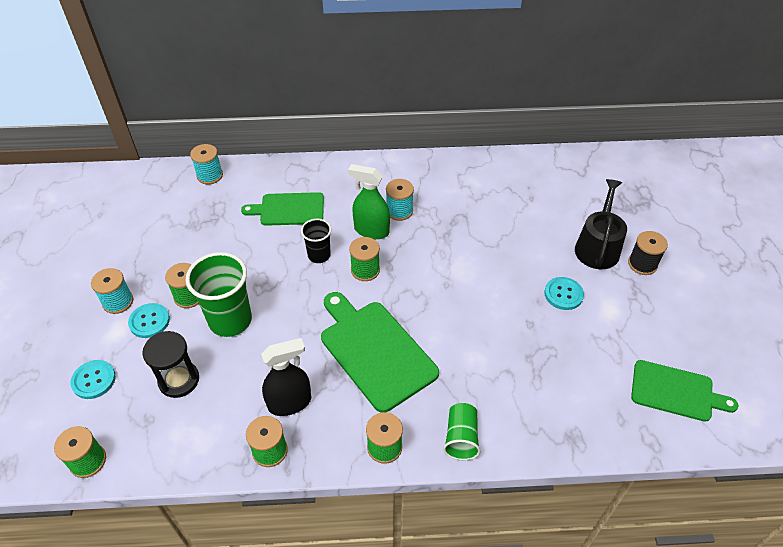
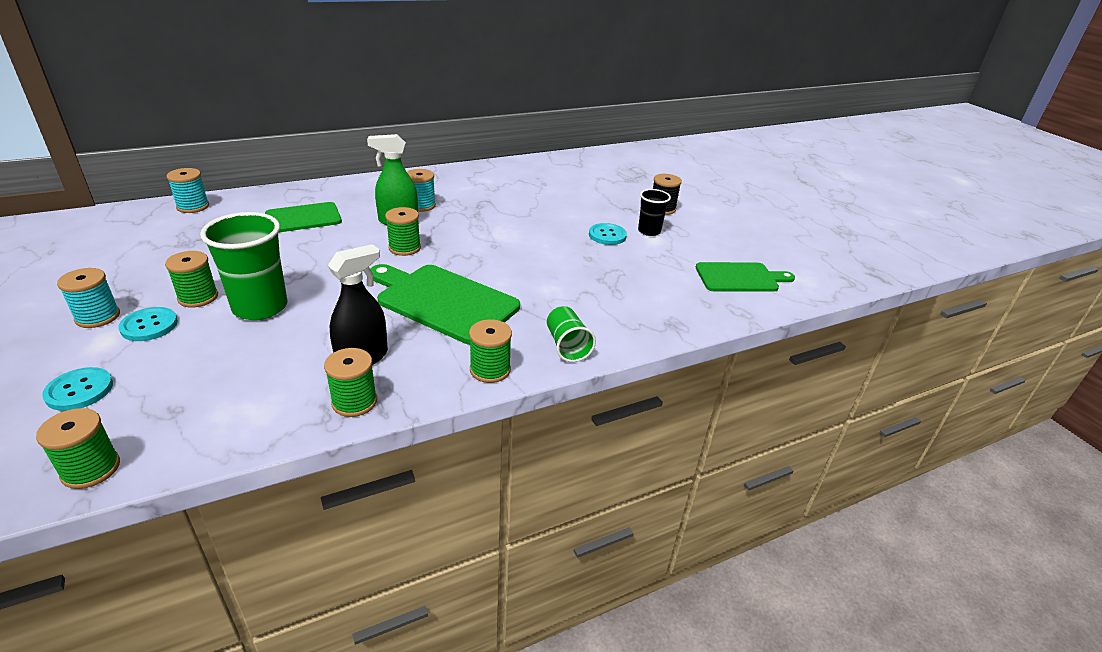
camera: 25 degrees left, 15 degrees down
(179, 380) = (208, 367): black hourglass -> none
(319, 255) = (348, 245): black cup -> black cup (649, 231)
(597, 247) = (619, 204): black watering can -> none

